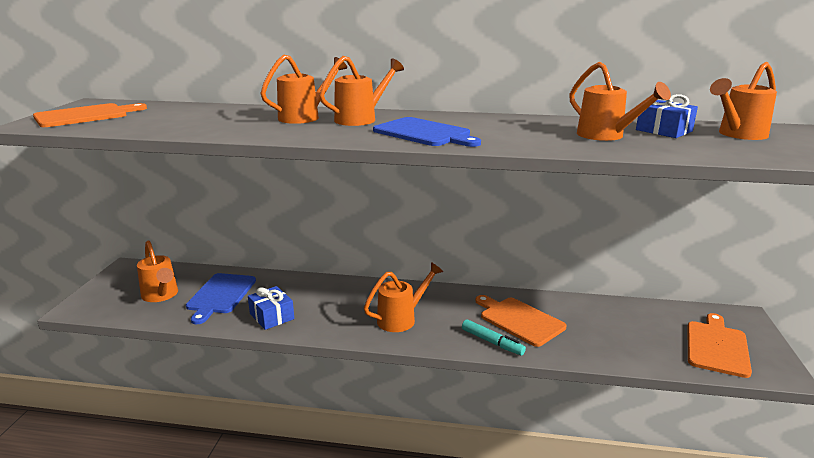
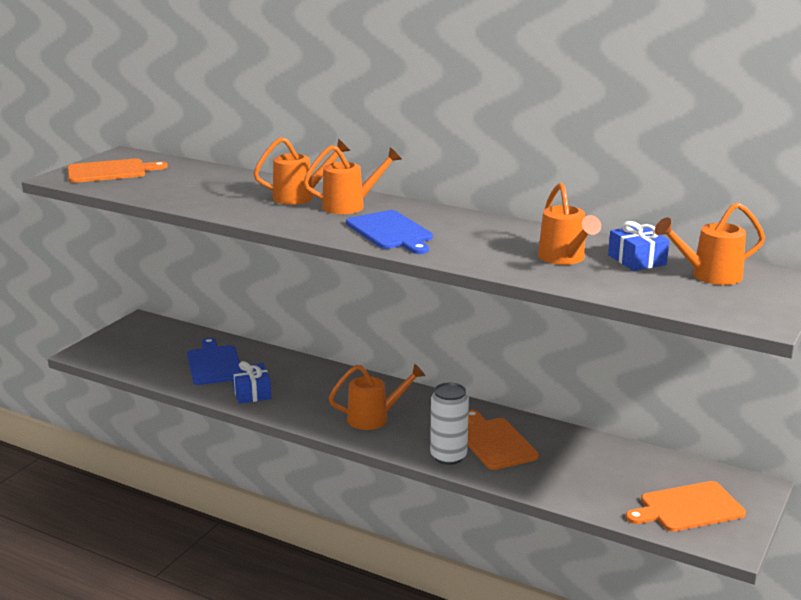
camera: 20 degrees right, 0 degrees up
(161, 296) = (160, 354): orange watering can -> none
(220, 295) = (214, 364): blue cutting board -> blue cutting board turned 135 degrees clockwise
(492, 342) = (448, 456): turquoise marker -> white can
(717, 346) = (687, 508): orange cutting board -> orange cutting board turned 150 degrees counterclockwise

